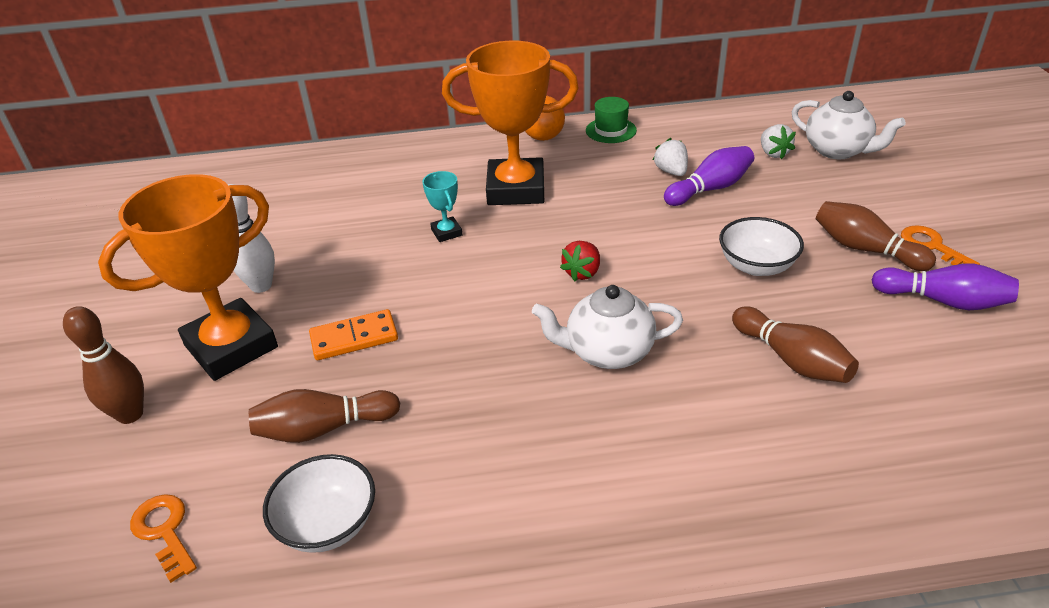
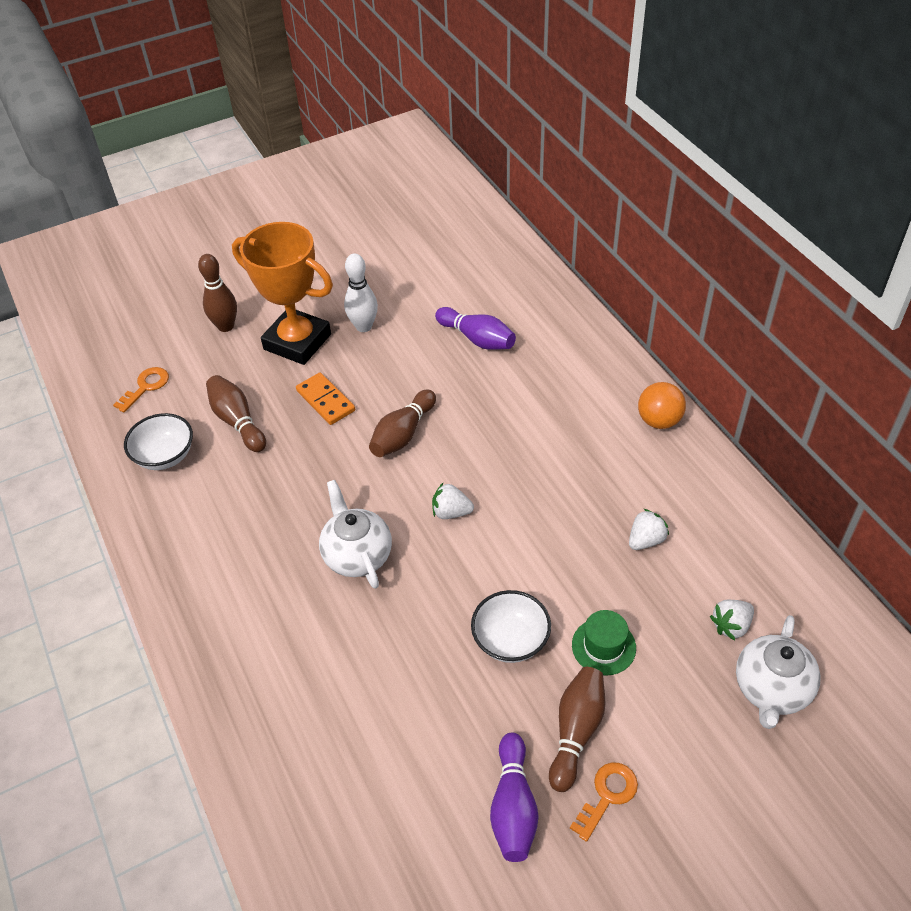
camera: 70 degrees right, 10 degrees up
(446, 232) = (471, 405): turquoise trophy -> none
(516, 189) = (556, 429): orange trophy -> none
(582, 272) = (451, 512): red strawberry -> white strawberry
(611, 130) = (702, 470): green hat -> green hat (603, 646)
(710, 189) = (628, 579): purple bowling pin -> purple bowling pin (477, 339)
(791, 359) = (387, 685): brown bowling pin -> brown bowling pin (403, 434)

